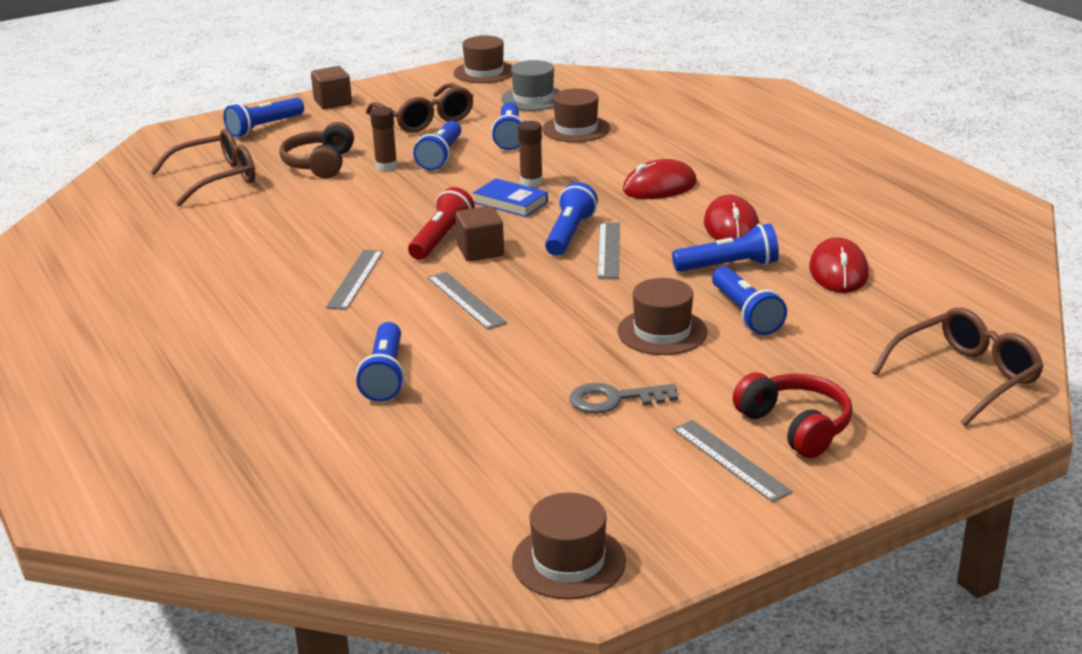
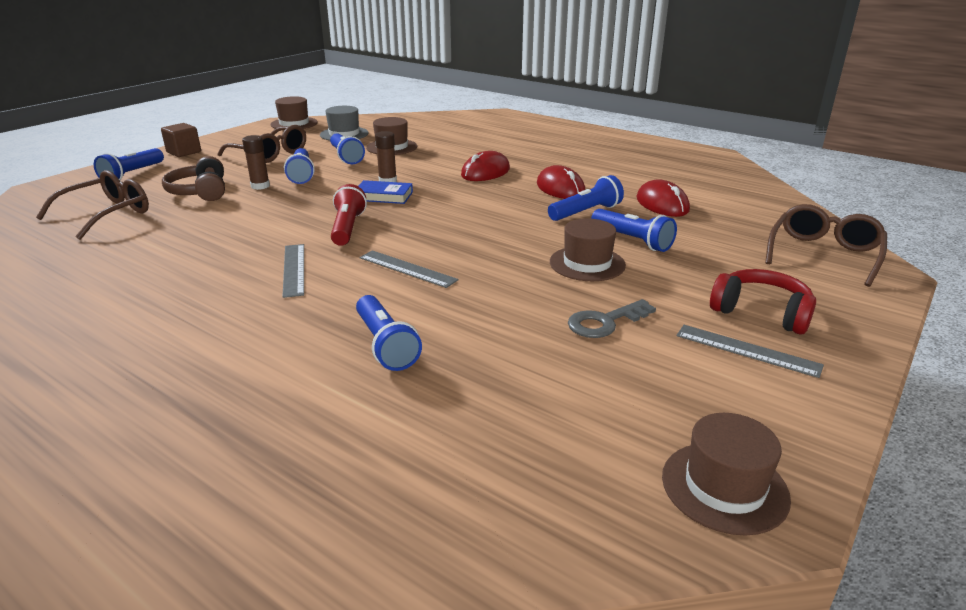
camera: 25 degrees left, 0 degrees up
(480, 251) = (388, 231): brown cube -> none
(569, 234) = (449, 210): blue flashlight -> none
(608, 250) = (488, 215): grey ruler -> none

